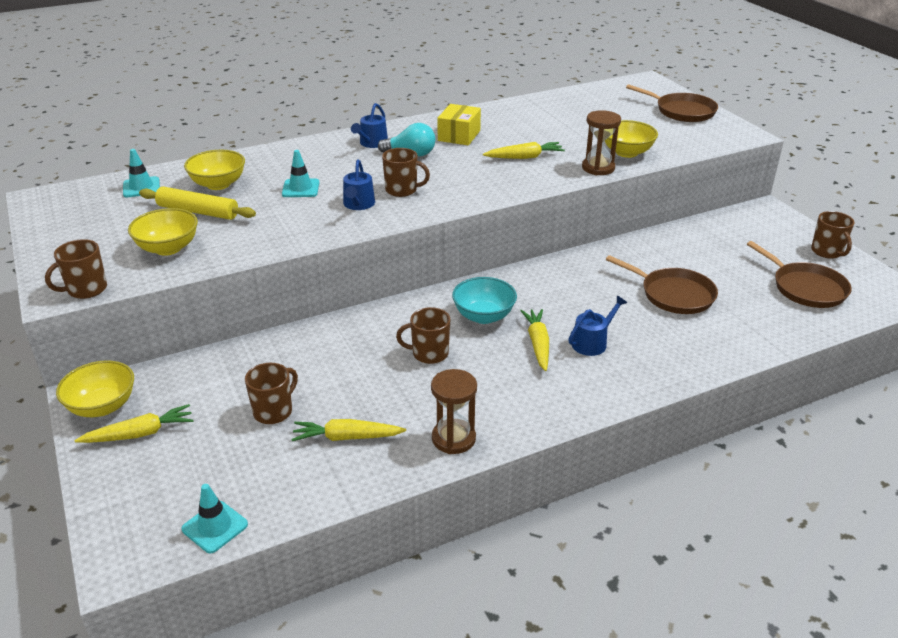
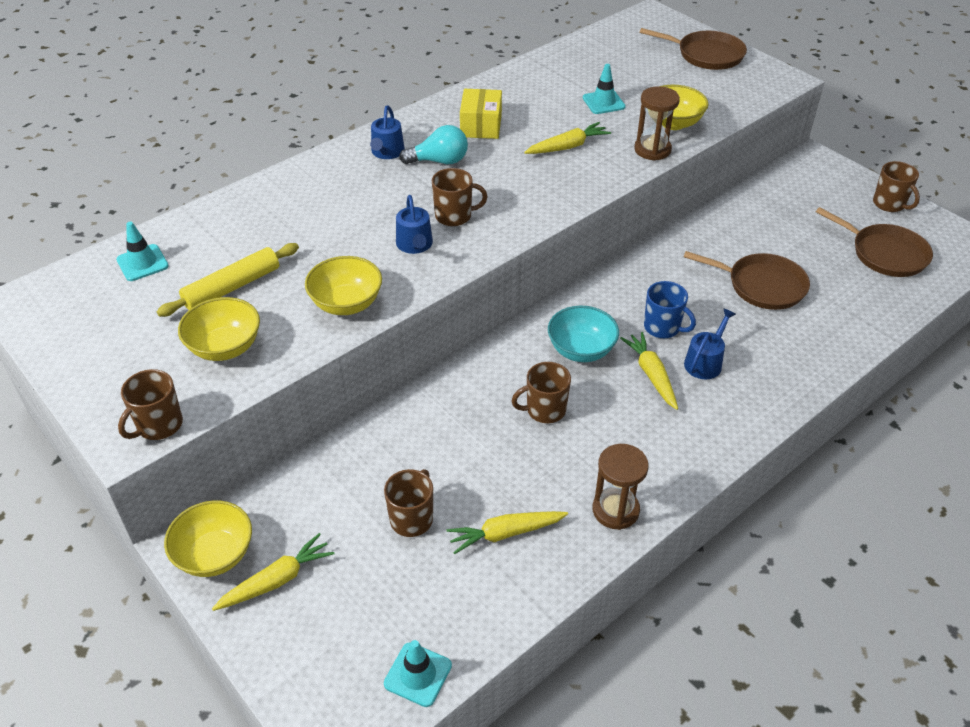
camera: 15 degrees left, 10 degrees up
(198, 211) = (232, 287): yellow rolling pin -> yellow rolling pin turned 45 degrees counterclockwise
(218, 184) = (235, 243): yellow bowl -> yellow bowl (346, 304)
(300, 188) = (337, 233): turquoise traffic cone -> turquoise traffic cone (603, 102)
(565, 311) = (662, 327): none -> blue mug

